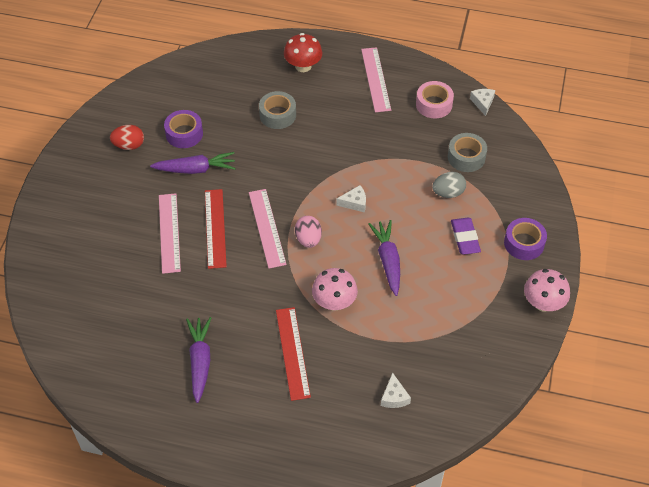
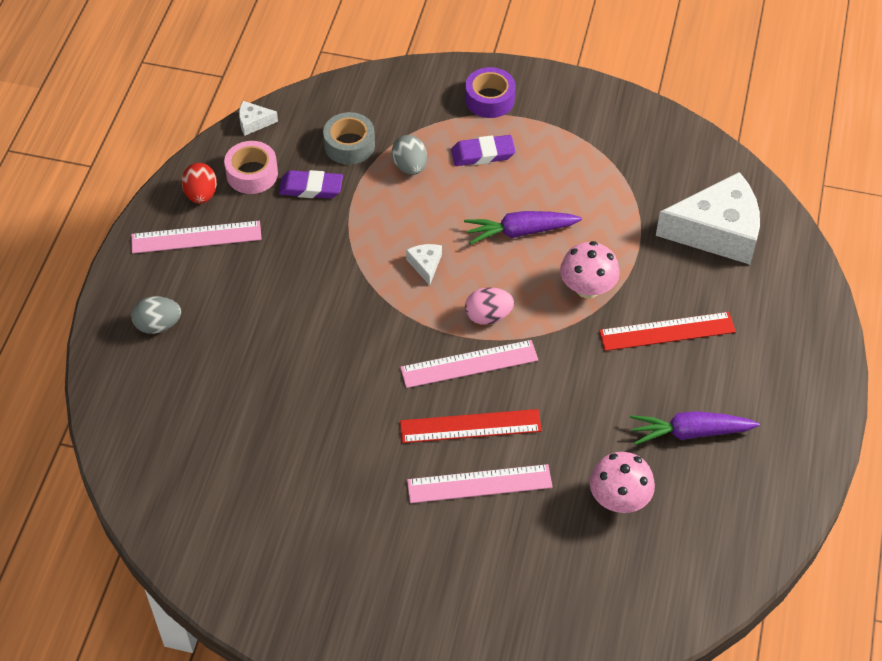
camera: 90 degrees left, 0 degrees up
(129, 145) = (307, 553): red egg -> red egg (201, 195)
(184, 134) = (287, 477): purple tape -> none
(195, 169) = (360, 457): purple carrot -> none
(277, 115) = (257, 356): grey tape -> none
(303, 66) = (158, 325): red mushroom -> grey egg
(394, 397) = (717, 231): white cheese -> white cheese, size x2.47
(423, 137) = (311, 188): none -> purple eraser
(543, 303) = (576, 89): pink mushroom -> pink mushroom (619, 499)

